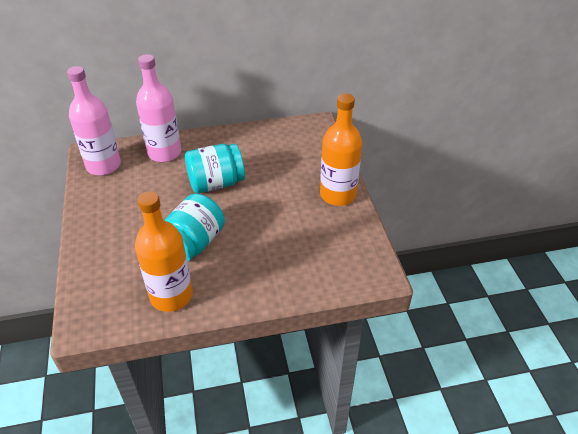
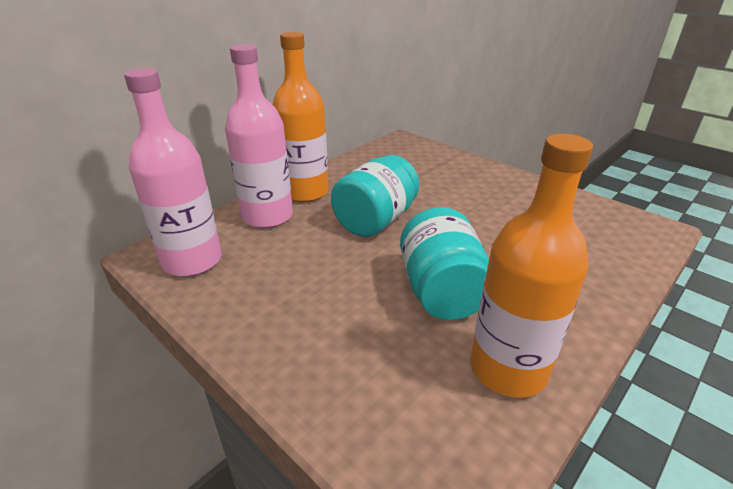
camera: 35 degrees left, 10 degrees down
(338, 195) = (512, 183): orange bottle -> orange bottle (305, 192)

